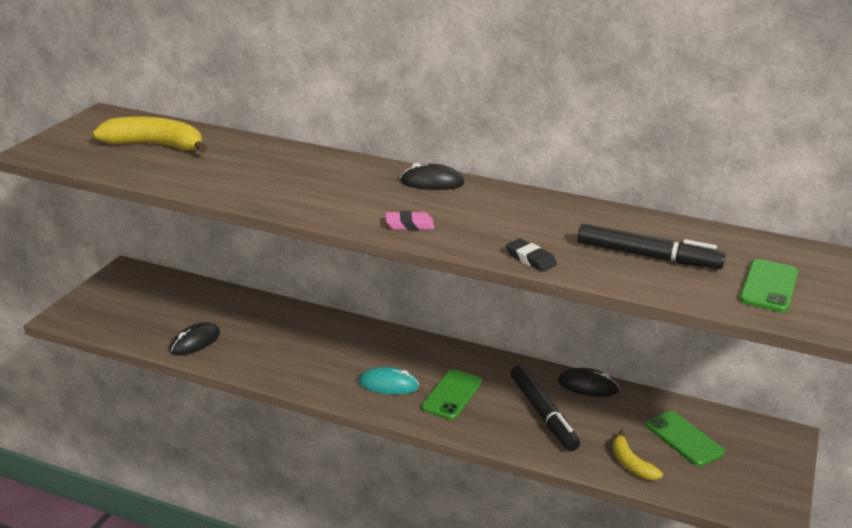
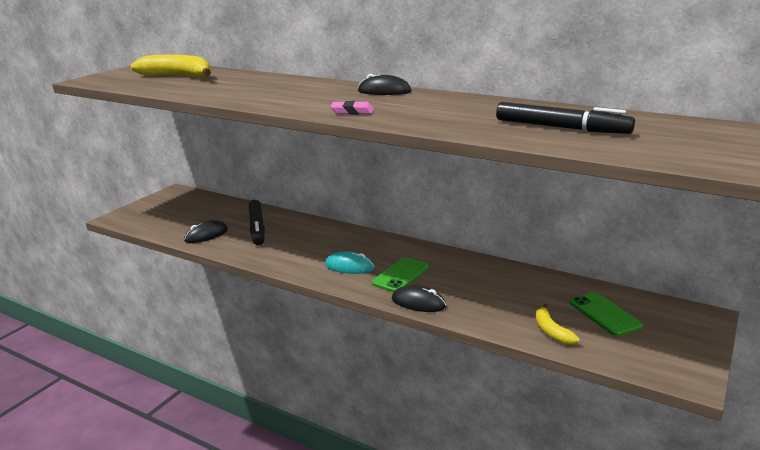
camera: 10 degrees right, 5 degrees down
(530, 259) = (450, 129): black eraser -> none
(543, 414) = (477, 291): black marker -> black marker (257, 228)
(588, 386) = (521, 273): black mouse -> black mouse (418, 303)
(769, 286) = (678, 145): green phone -> none

